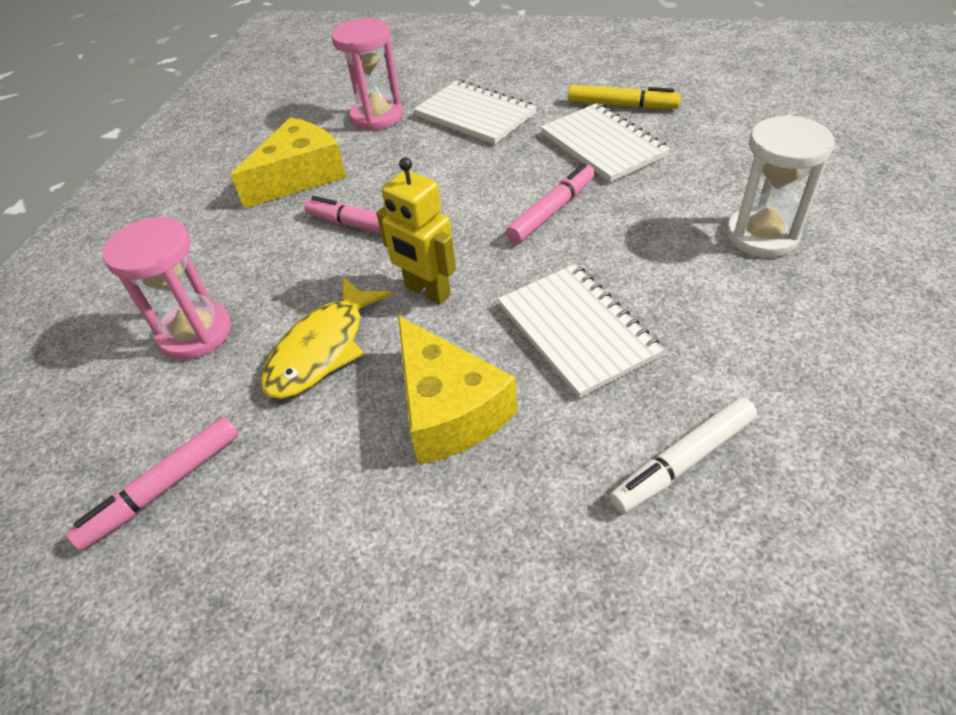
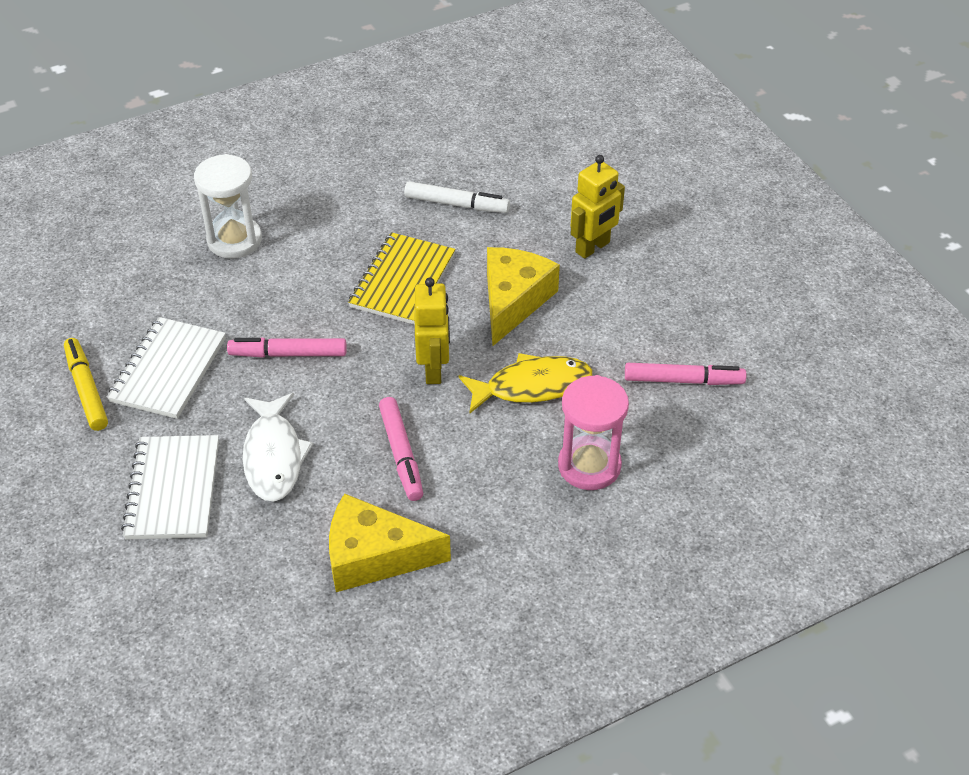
camera: 135 degrees left, 0 degrees up
(377, 116) = (229, 572): pink hourglass -> none
(448, 165) = (274, 456): none -> white fish
(452, 568) = (593, 248): none -> yellow robot
(577, 330) = (402, 281): white notebook -> yellow notebook

